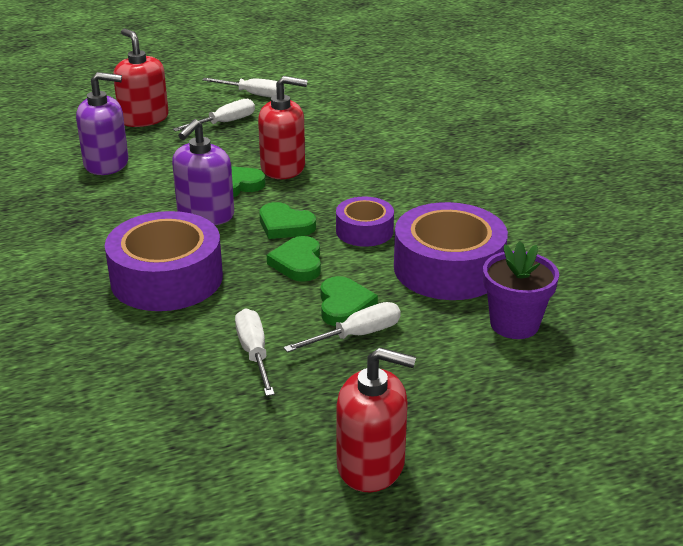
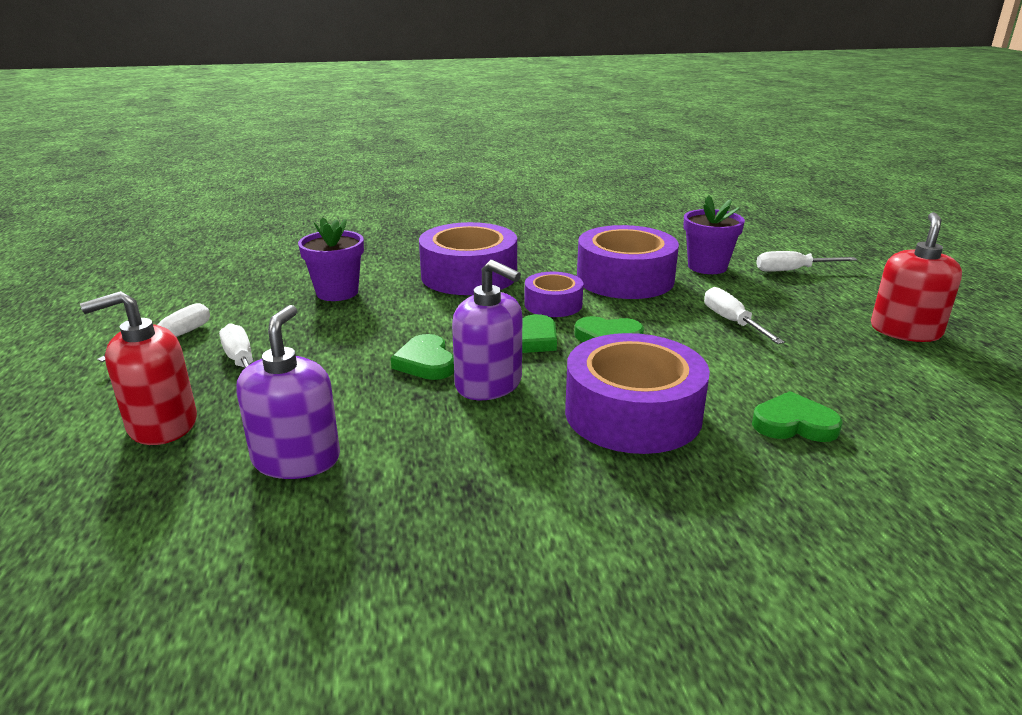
camera: 80 degrees left, 5 degrees down
(254, 353) = (771, 369): white screwdriver -> white screwdriver (792, 270)
(283, 168) = (396, 333): red soap dispenser -> none
(344, 305) = (685, 323): green heart -> green heart (794, 424)
(353, 132) = (337, 292): none -> purple flower pot
(416, 183) = (469, 275): none -> purple tape

